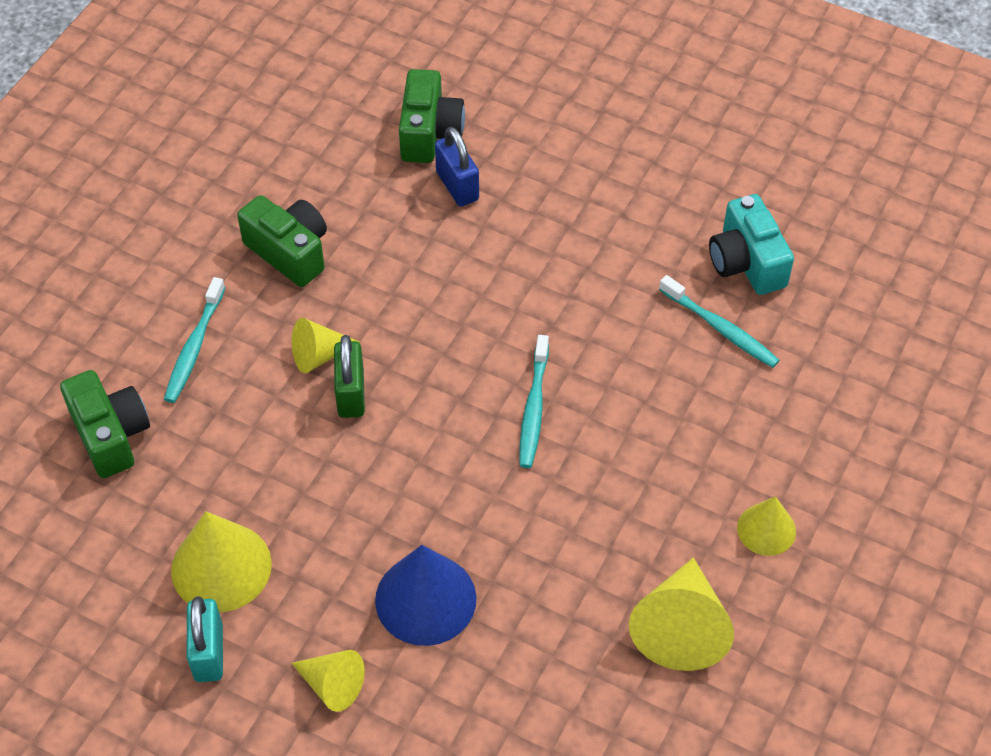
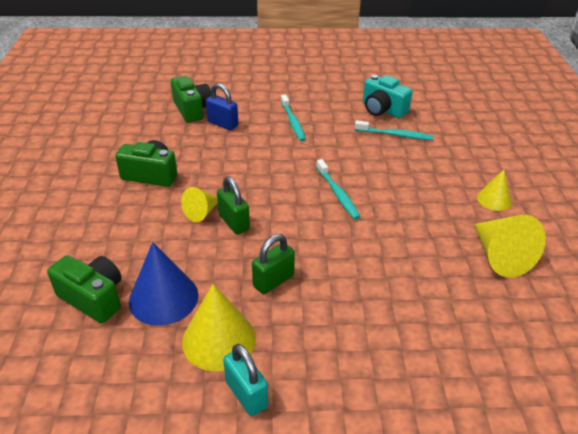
camera: 30 degrees left, 15 degrees down
(194, 347) = (122, 234): turquoise toothbrush -> turquoise toothbrush (293, 122)
(332, 685) = (342, 374): yellow cone -> none
(340, 515) = (273, 281): none -> green padlock
(425, 599) = (358, 301): blue cone -> blue cone (163, 298)

